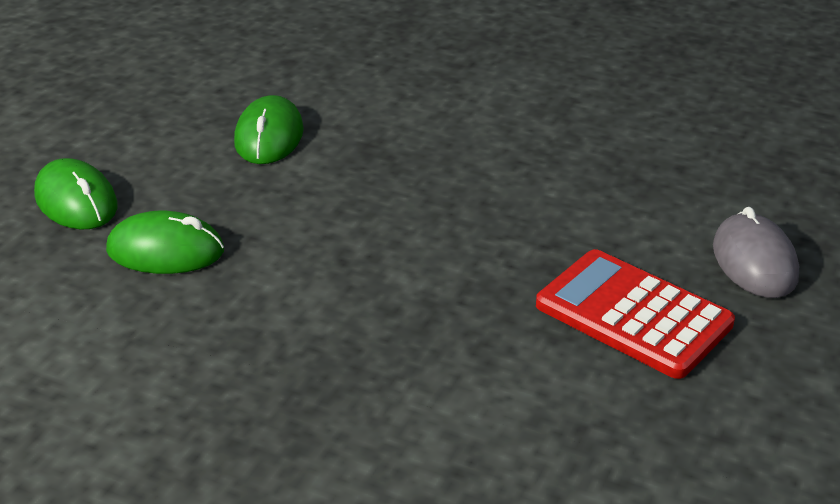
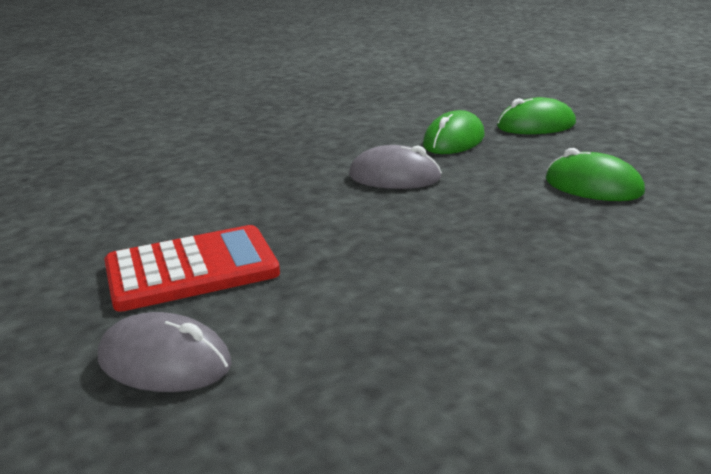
camera: 120 degrees right, 10 degrees down
(318, 262) = (394, 177): none -> grey mouse

